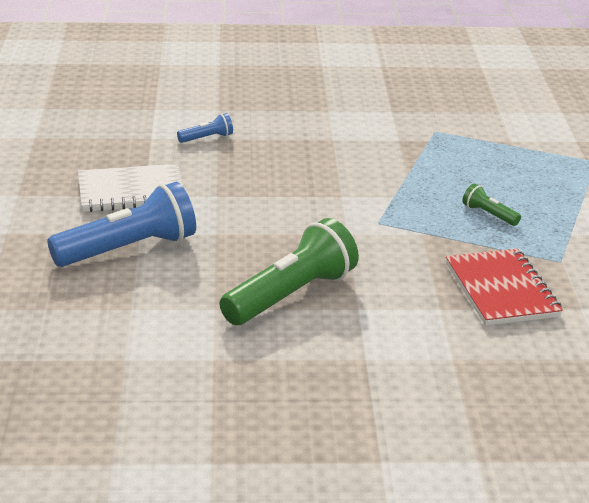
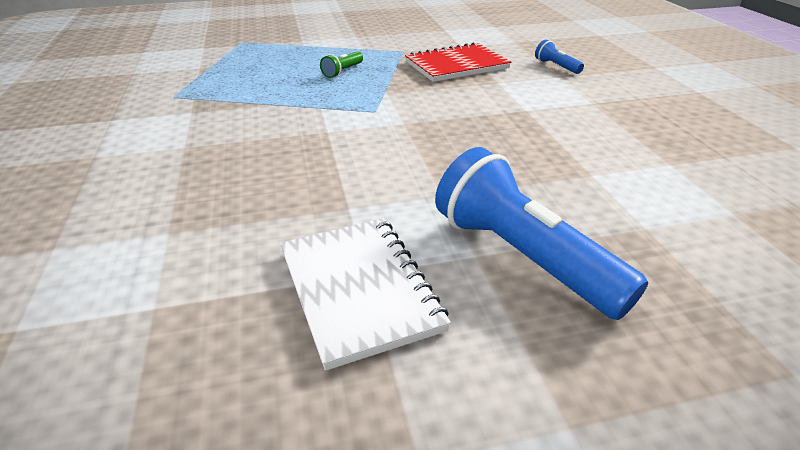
camera: 100 degrees left, 5 degrees up
(207, 138) = (165, 243): blue flashlight -> blue flashlight (556, 66)
(291, 295) = (532, 139): green flashlight -> none

